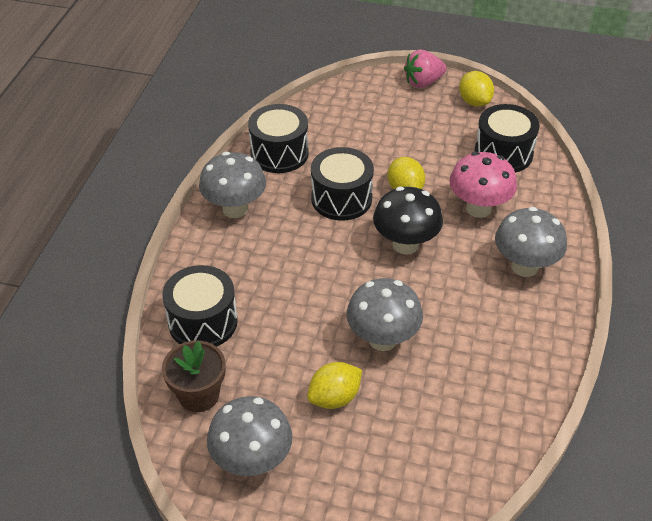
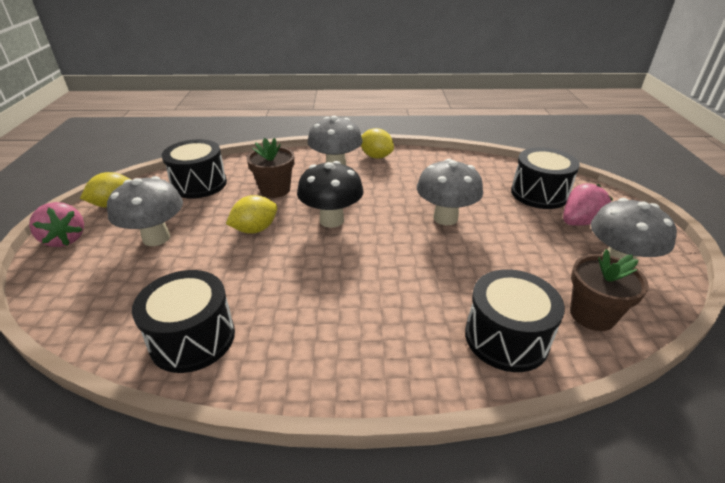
camera: 105 degrees left, 10 degrees down
(235, 209) = (313, 358): grey mushroom -> grey mushroom (156, 238)
(334, 398) = (520, 232): yellow lemon -> yellow lemon (376, 156)
(335, 471) = (579, 222): none -> pink strawberry
(341, 198) = (276, 268): black drum -> black drum (539, 194)
(478, 208) = (275, 190): pink mushroom -> brown flower pot

